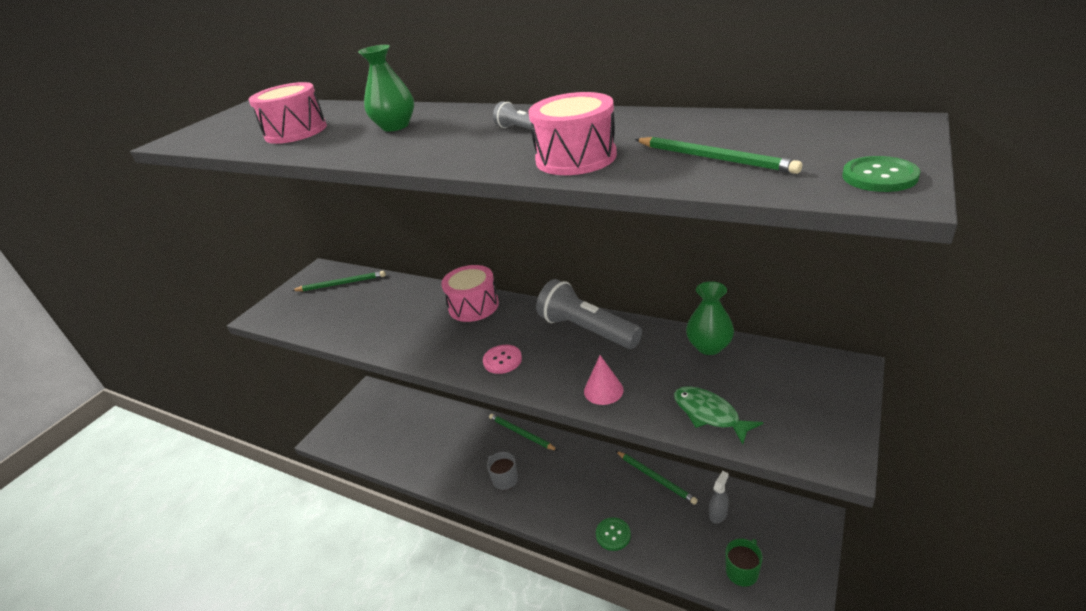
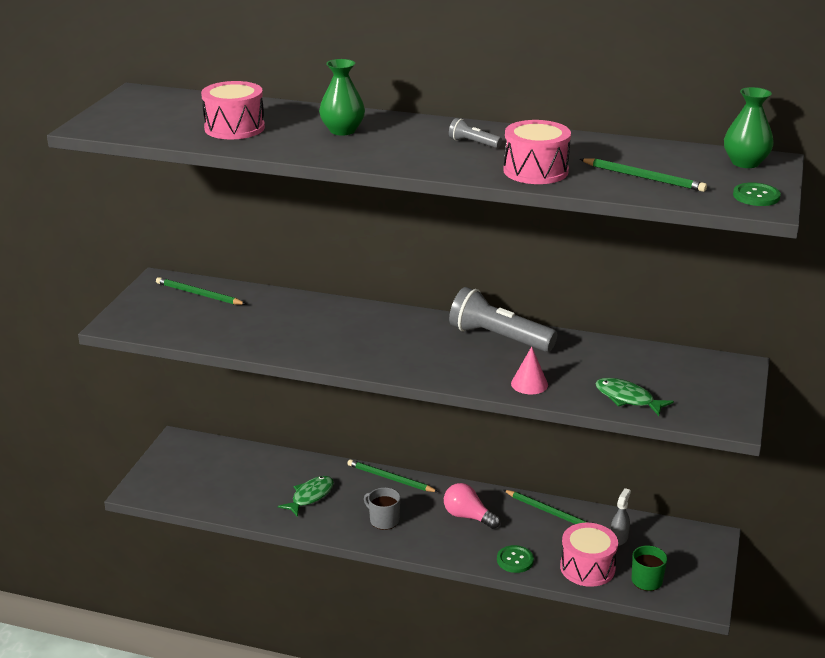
camera: 15 degrees left, 5 degrees down
(341, 284) = (199, 294): green pencil -> green pencil turned 135 degrees counterclockwise
(451, 450) = (310, 496): none -> green fish
(473, 306) = (369, 317): pink drum -> pink drum (587, 567)
(502, 360) = (422, 362): pink button -> none
(579, 479) = (468, 516): none -> pink light bulb
(709, 346) = (618, 350): green vase -> green vase (745, 163)

